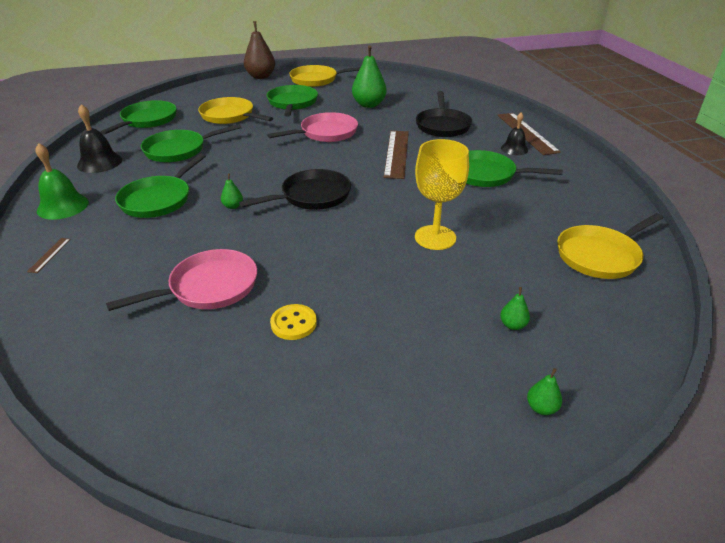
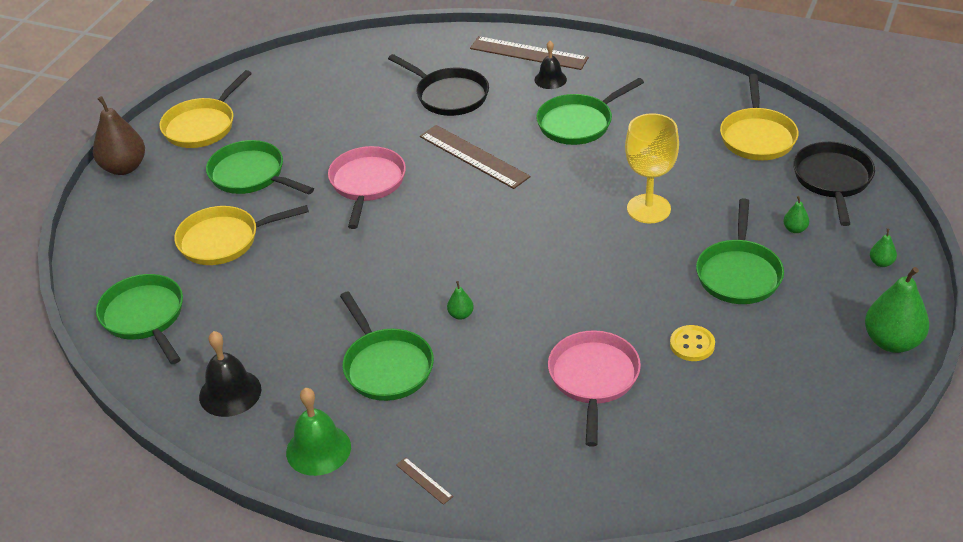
camera: 50 degrees left, 5 degrees up
(179, 150) = (274, 314): green pan -> green pan (739, 273)
(312, 196) = (498, 252): black pan -> black pan (832, 180)
(369, 105) = (332, 120): green pear -> green pear (892, 342)

